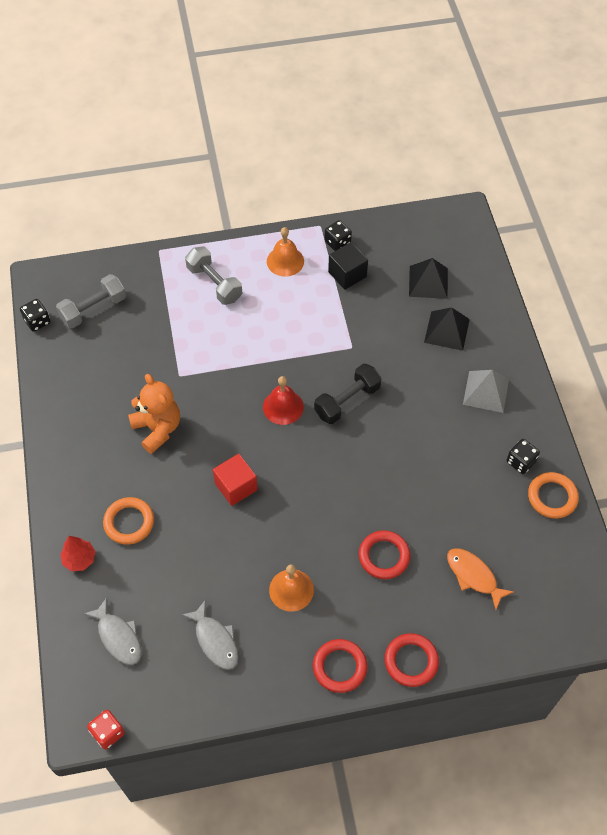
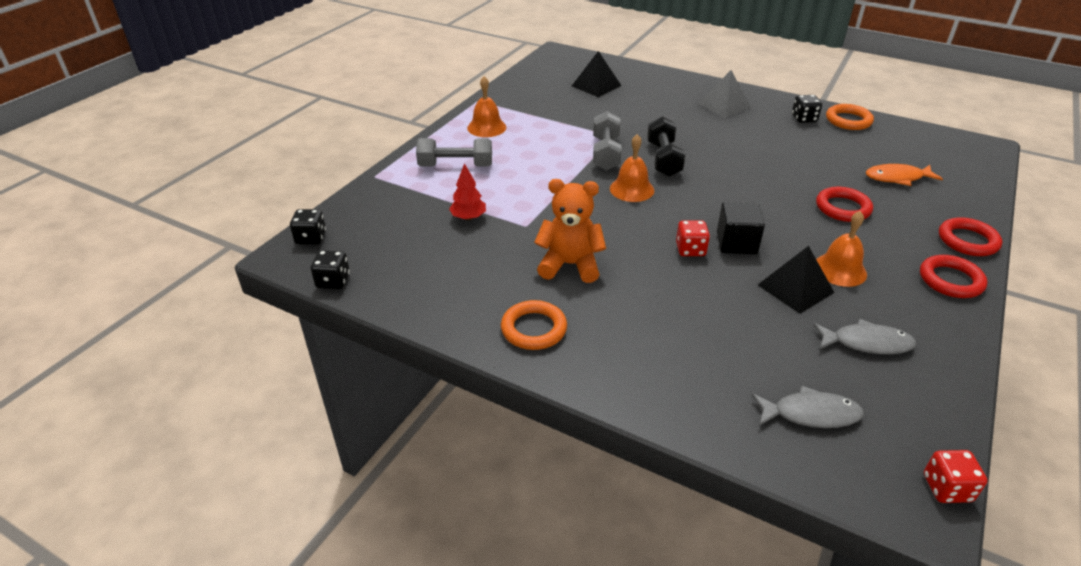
camera: 50 degrees left, 20 degrees down
(79, 559) = (676, 395): red tree -> red tree (468, 217)
(93, 309) = (377, 240): grey dumbbell -> grey dumbbell (606, 153)
(129, 522) = (663, 335): orange ring -> orange ring (534, 329)
(236, 486) = (690, 250): red cube -> red dice
(283, 407) = (632, 189): red bell -> orange bell
(337, 243) = (505, 101): black dice -> black dice (311, 238)
(347, 274) = (541, 110): black cube -> black cube (736, 243)
(447, 330) = (650, 97): black pyramid -> black pyramid (795, 288)

